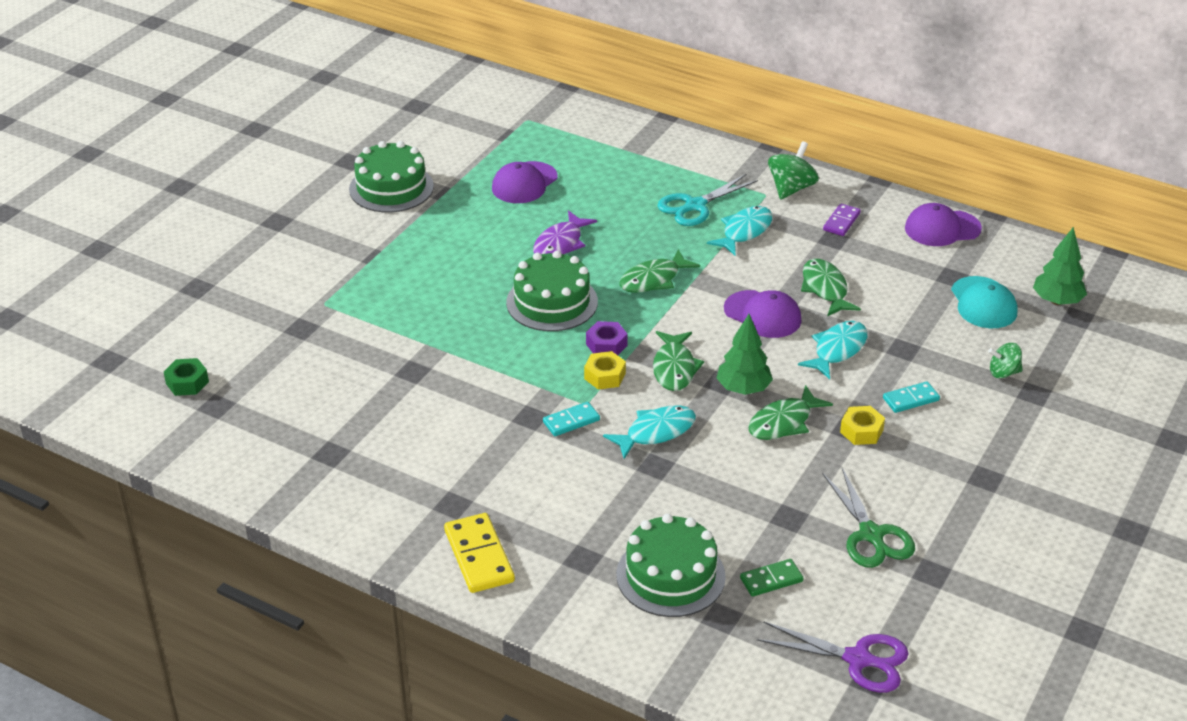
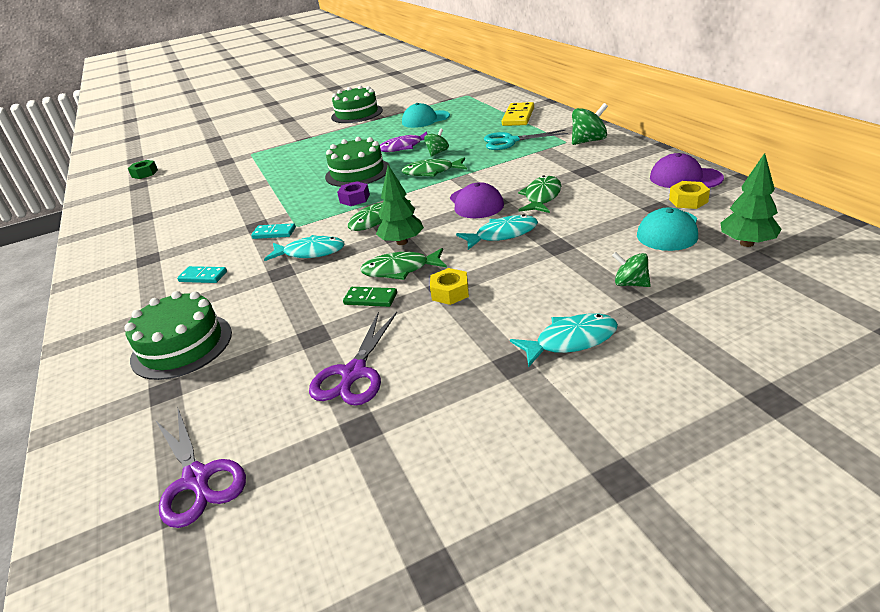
camera: 40 degrees right, 5 degrees down
(479, 556) = (111, 291): yellow domino -> yellow domino (518, 117)
(524, 183) = (425, 119): purple cap -> turquoise cap
(604, 376) = (329, 214): yellow nut -> yellow nut (688, 201)
(621, 244) = (437, 152): none -> green spinning top
(744, 231) = (525, 158): turquoise fish -> turquoise fish (570, 341)
(771, 580) = (235, 377): green domino -> green domino (370, 299)
(841, 222) = (604, 162): purple domino -> none
(871, 535) = (354, 373): green scissors -> purple scissors
(910, 399) = (520, 281): turquoise domino -> turquoise domino (203, 276)

